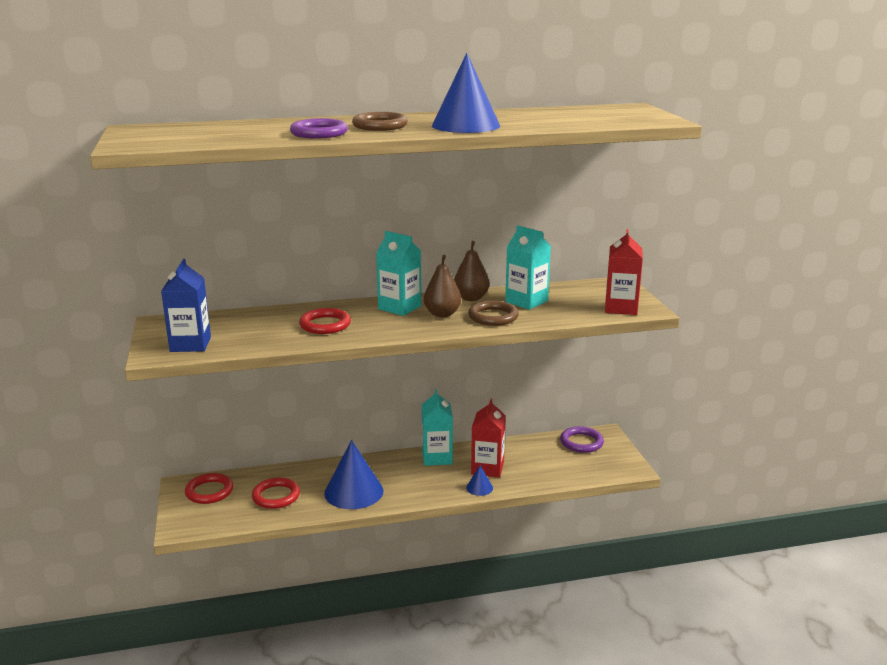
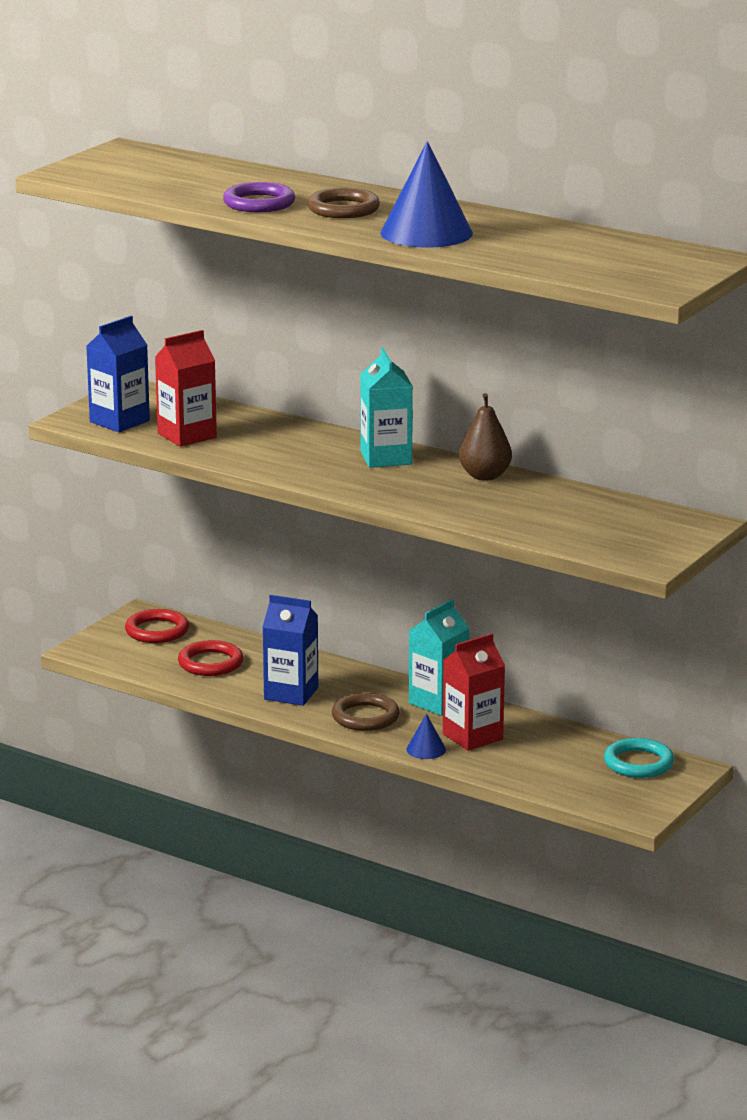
camera: 45 degrees right, 0 degrees up
(325, 325) = (274, 448): red ring -> none
(354, 492) = (291, 693): blue cone -> blue carton
(442, 314) = (412, 481): brown pear -> none
(493, 317) = (458, 503): brown ring -> brown ring (365, 717)
(526, 301) = (536, 502): turquoise carton -> none
(581, 442) = (638, 763): purple ring -> turquoise ring
(621, 308) = (624, 548): red carton -> red carton (187, 435)

